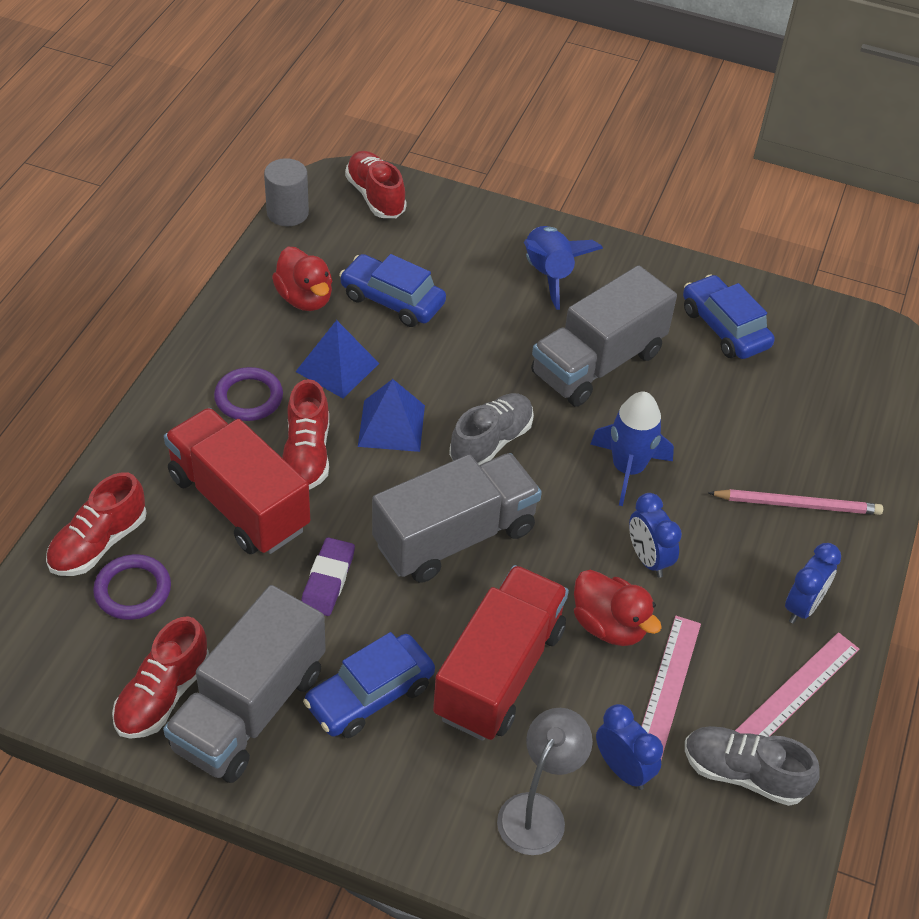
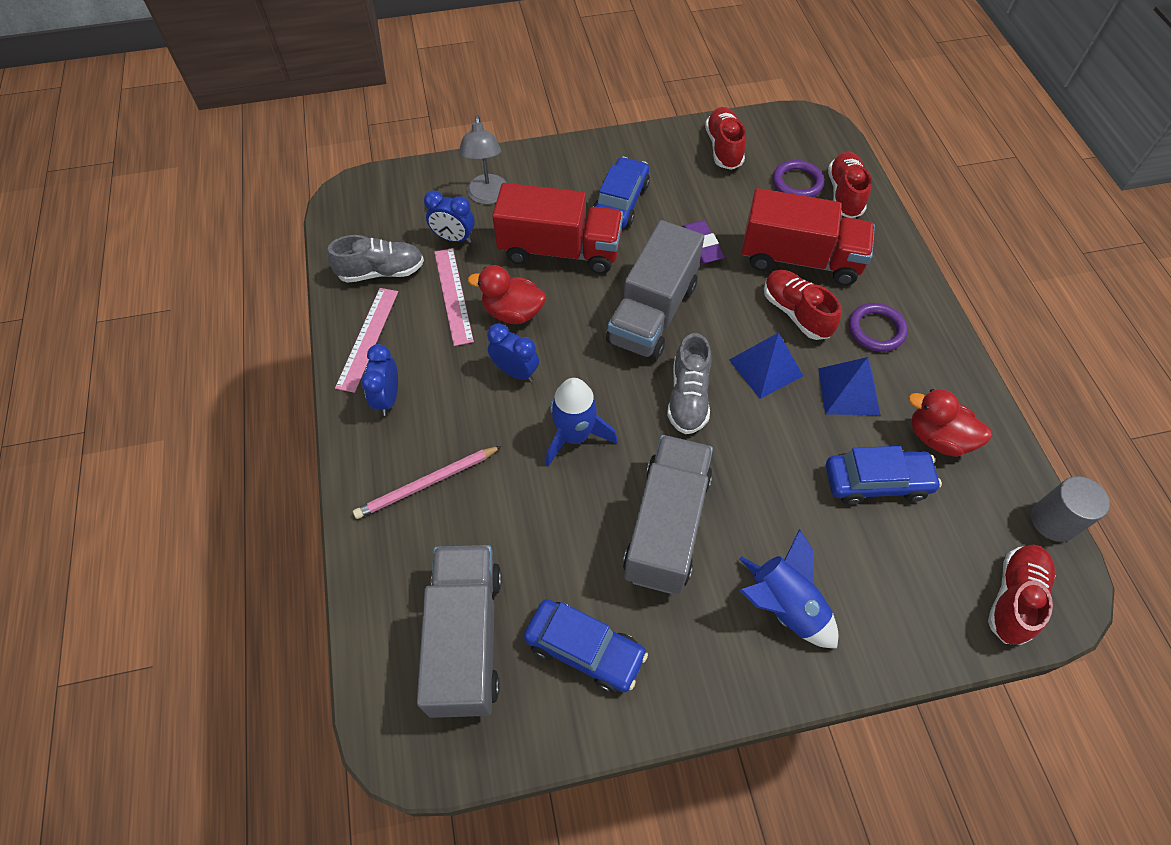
camera: 150 degrees right, 10 degrees up
(250, 709) = (675, 164): grey truck -> grey truck (466, 639)
(375, 196) = (1014, 598): red shoe -> red shoe turned 90 degrees counterclockwise
(499, 672) = (560, 250): red truck -> red truck turned 75 degrees counterclockwise

